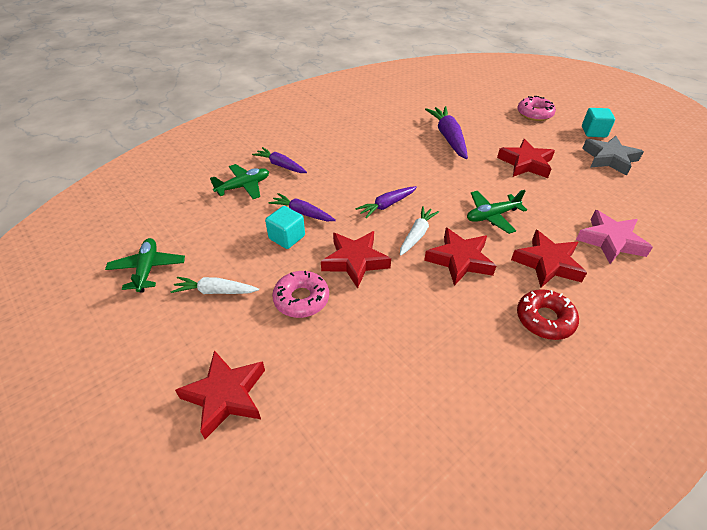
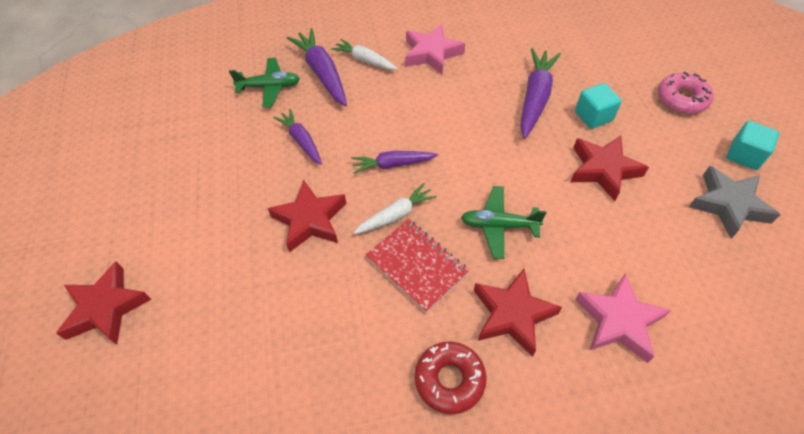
camera: 30 degrees right, 10 degrees up
(148, 269) = (130, 150): green plane -> none
(215, 291) = (166, 198): white carrot -> white carrot (365, 60)
(280, 165) = (322, 73): purple carrot -> purple carrot, size x1.59
(287, 237) = (267, 164): turquoise cube -> turquoise cube (593, 116)
(301, 299) = (231, 240): pink donut -> none
(355, 131) = (432, 53): none -> pink star
(459, 260) = (417, 265): red star -> red notebook

